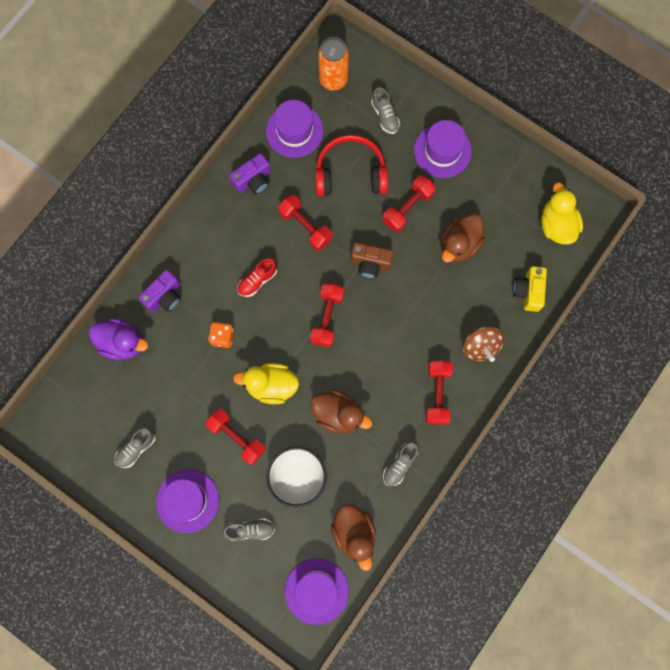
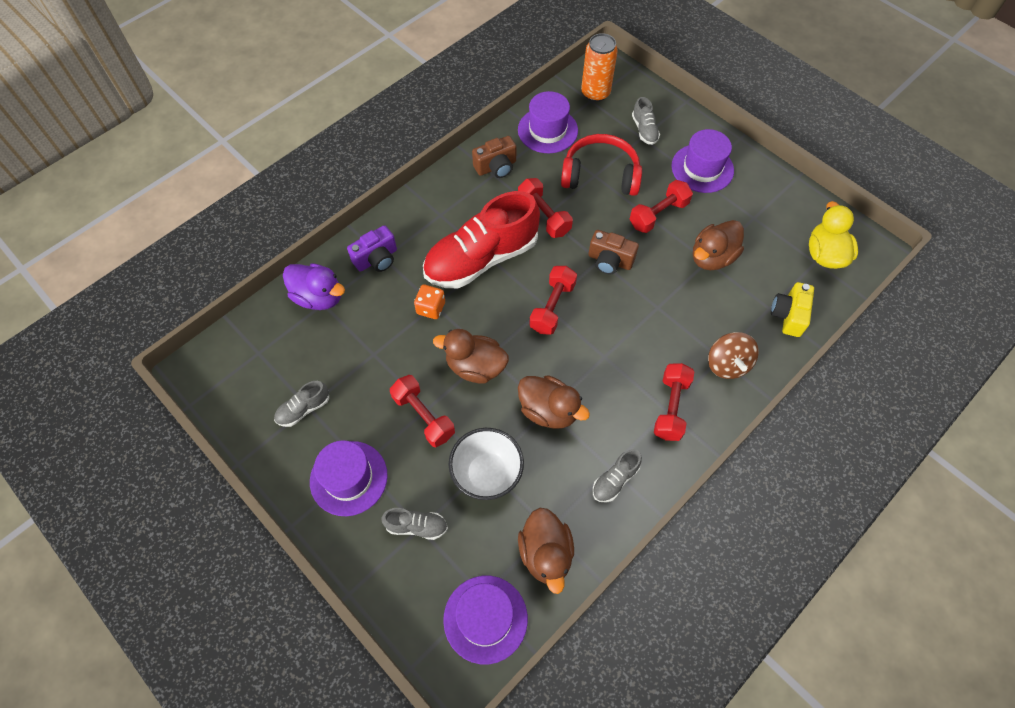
camera: 10 degrees right, 15 degrees down
(253, 180) = (496, 167): purple camera -> brown camera
(257, 280) = (481, 259): red shoe -> red shoe, size x2.36
(271, 386) = (475, 367): yellow duck -> brown duck

